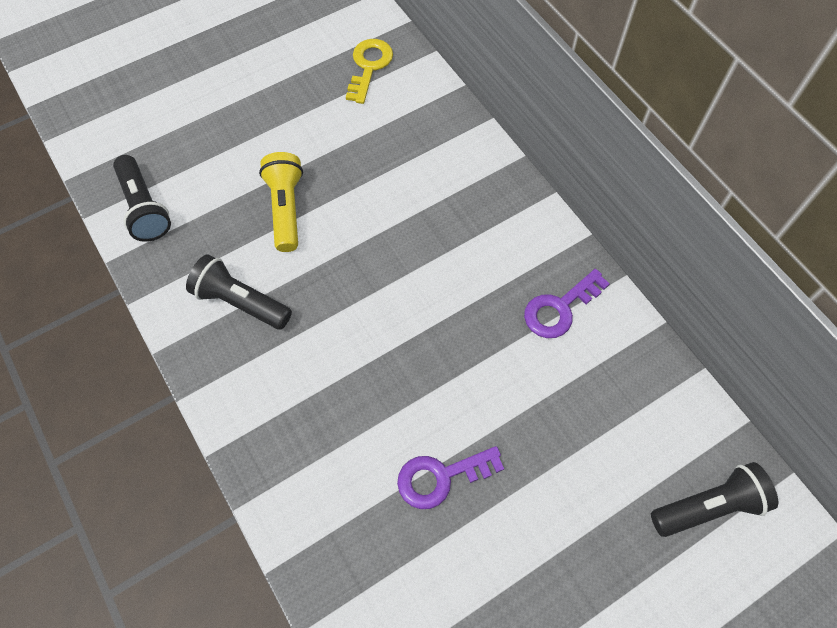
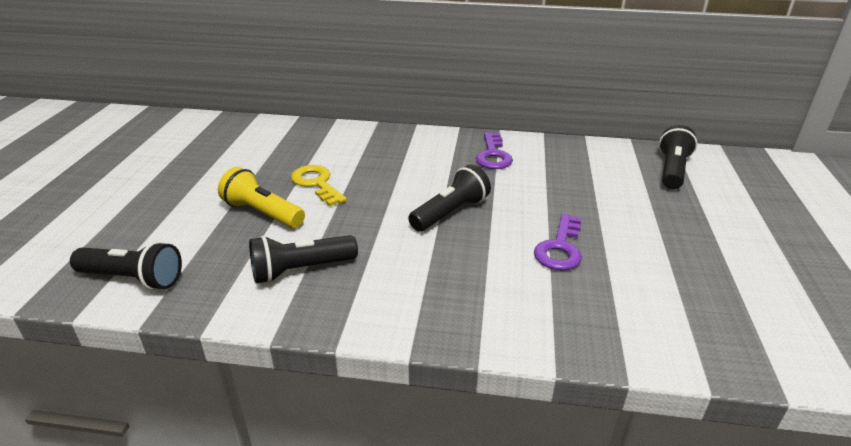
camera: 50 degrees left, 30 degrees down
(369, 67) = (223, 136): yellow key -> yellow key (317, 183)
(416, 347) = (450, 212): none -> black flashlight

